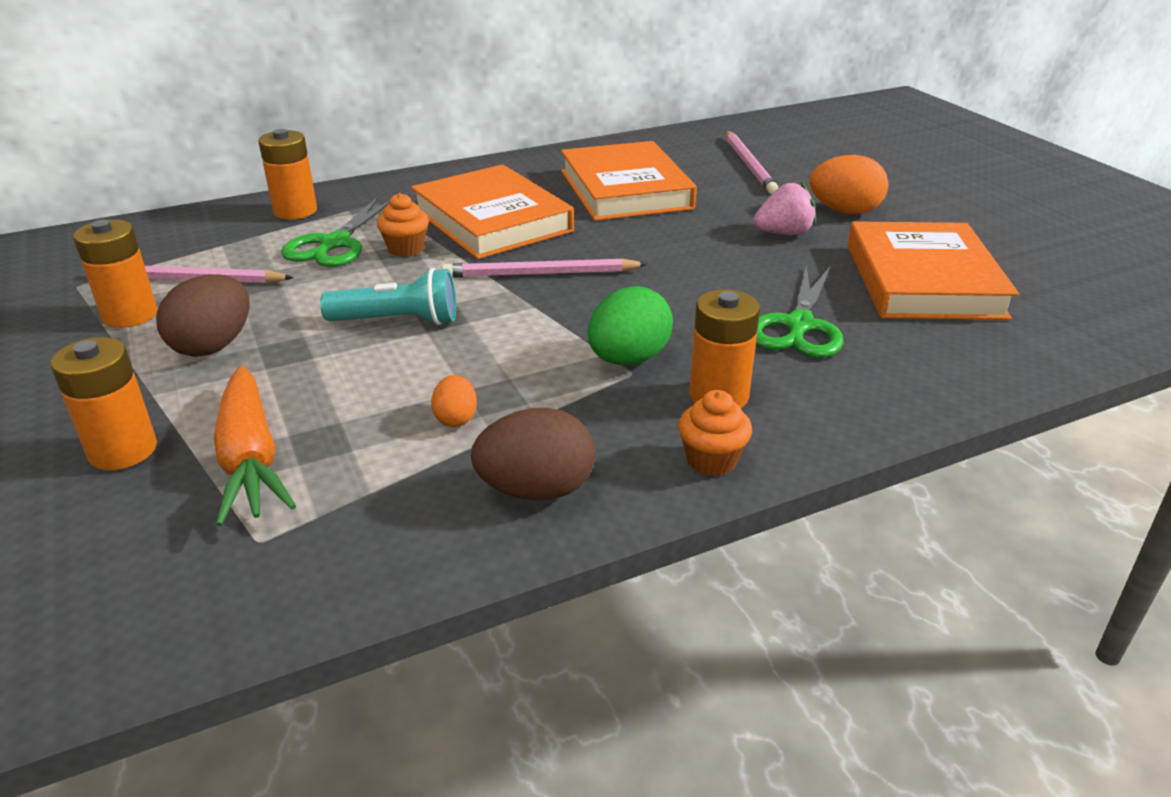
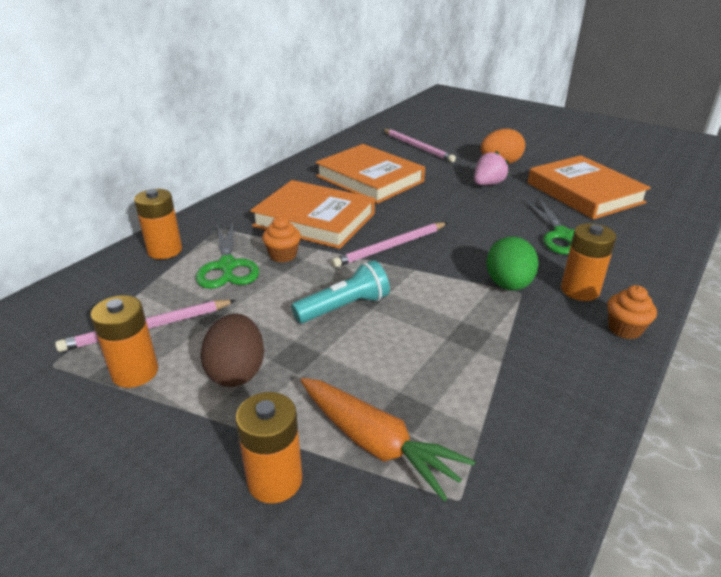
camera: 30 degrees left, 0 degrees up
(456, 418) = (466, 359): orange egg -> none
(536, 490) = (567, 385): brown egg -> none

